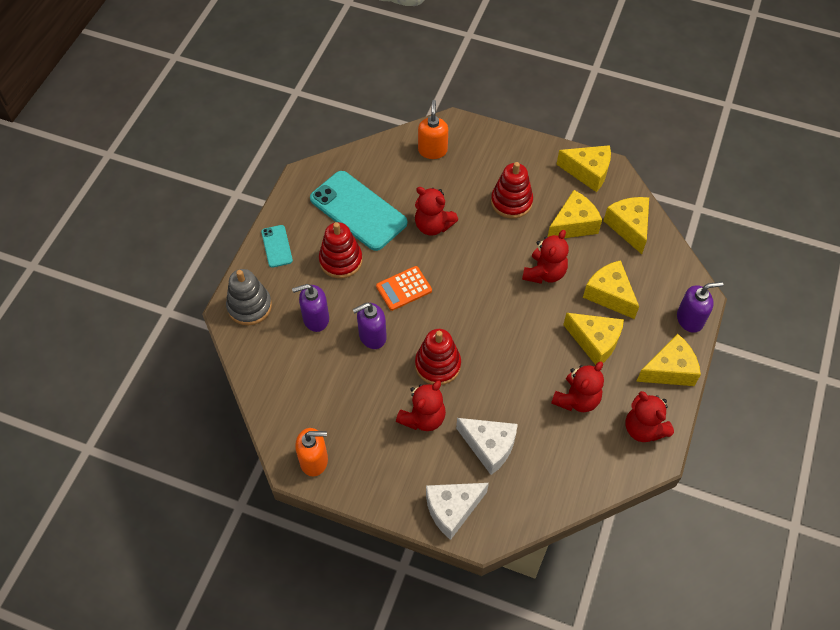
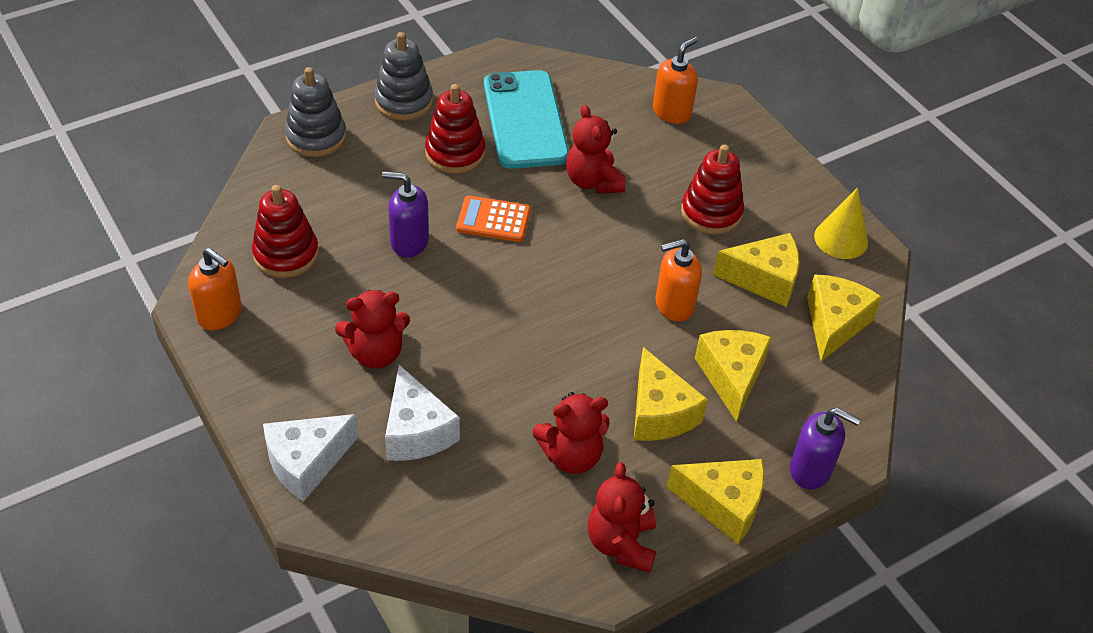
camera: 35 degrees right, 10 degrees down
(277, 246) = (404, 101): turquoise phone -> grey stacking toy
(315, 319) = (369, 189): purple soap dispenser -> none
(437, 365) = (449, 314): red stacking toy -> red stacking toy (286, 254)
(452, 509) = (306, 463): white cheese -> white cheese turned 45 degrees counterclockwise
(544, 273) = (674, 305): red teddy bear -> orange soap dispenser
(588, 172) = (841, 239): yellow cheese -> yellow cone

